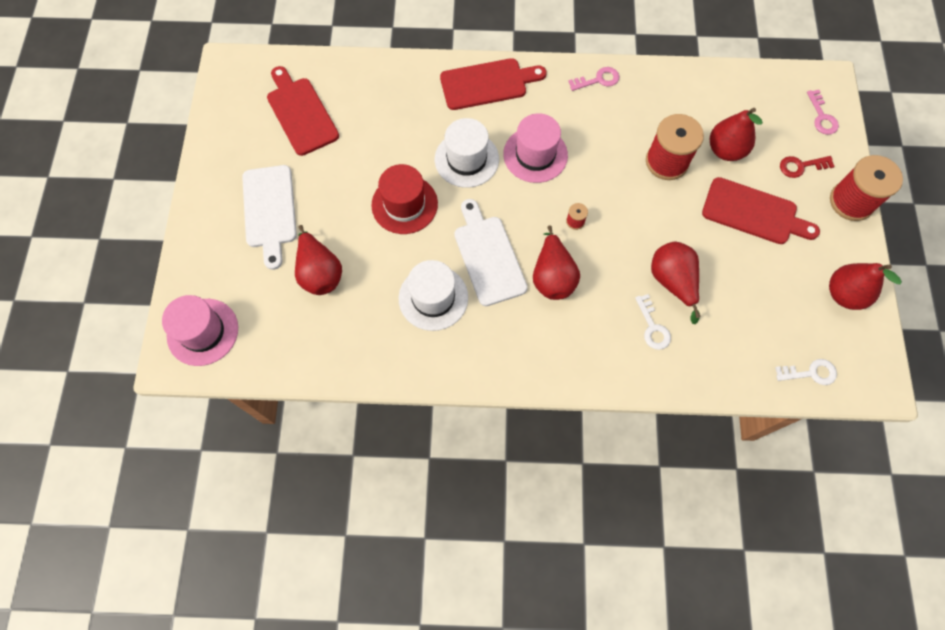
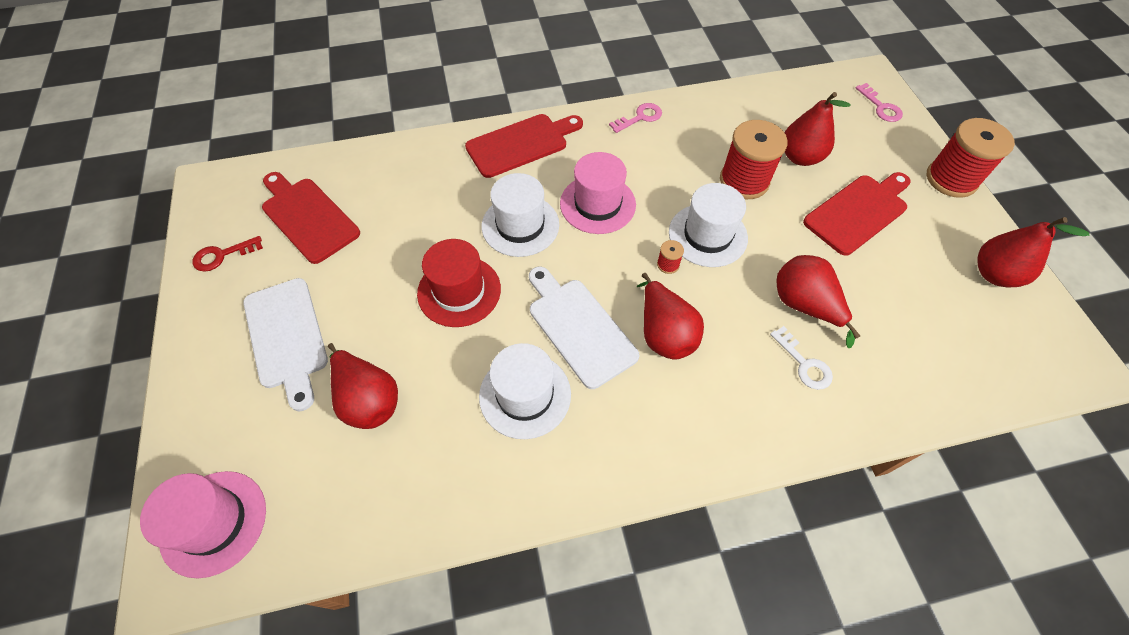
camera: 15 degrees left, 10 degrees down
(617, 203) = (707, 235): none -> white hat
(754, 213) = (858, 212): red cutting board -> red cutting board turned 45 degrees counterclockwise
(801, 166) = (884, 156): red key -> red key (223, 255)
(810, 373) = (1005, 372): white key -> none

